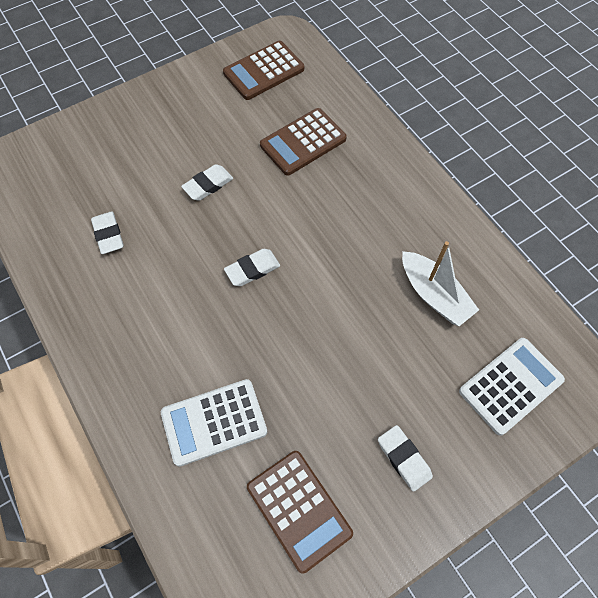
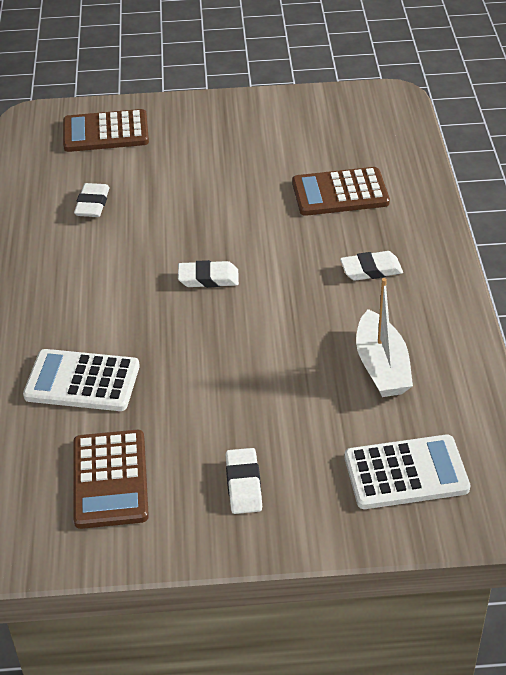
camera: 30 degrees right, 20 degrees down
(208, 185) = (216, 197): white eraser -> white eraser (371, 270)
(263, 71) = (344, 121): brown calculator -> brown calculator (105, 132)

